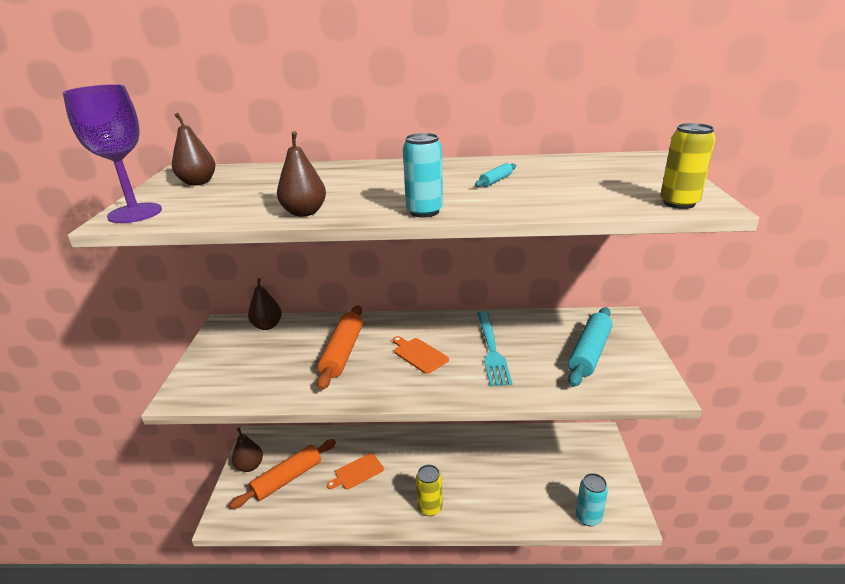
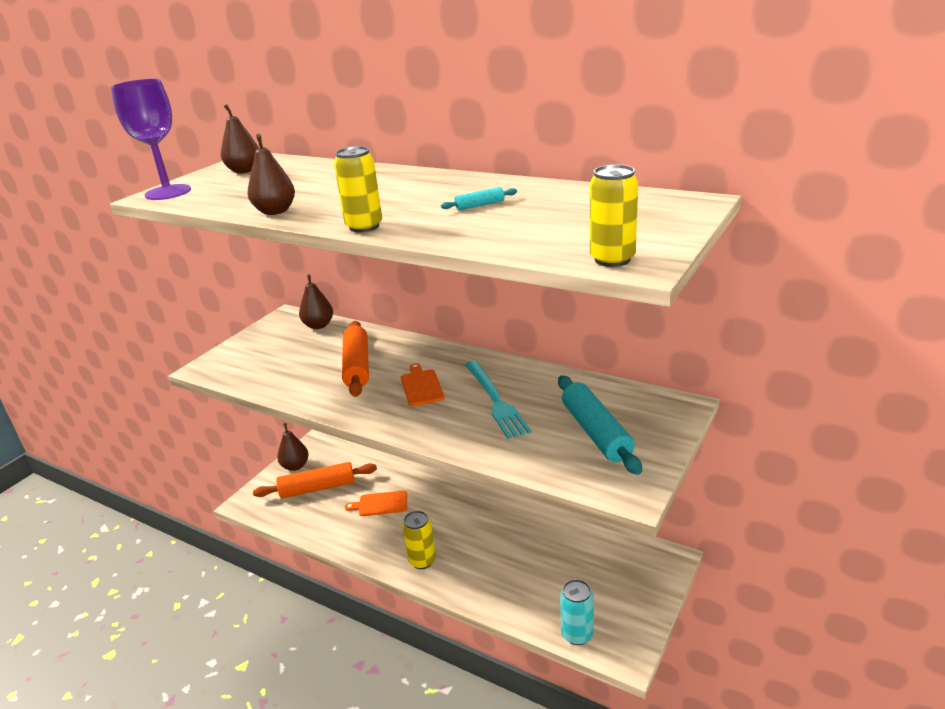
camera: 30 degrees right, 0 degrees up
(343, 352) = (357, 366): orange rolling pin -> orange rolling pin turned 45 degrees counterclockwise
(424, 212) = (364, 227): turquoise can -> yellow can
(491, 349) = (495, 400): turquoise fork -> turquoise fork turned 45 degrees counterclockwise
(589, 353) = (596, 432): turquoise rolling pin -> turquoise rolling pin turned 75 degrees counterclockwise

